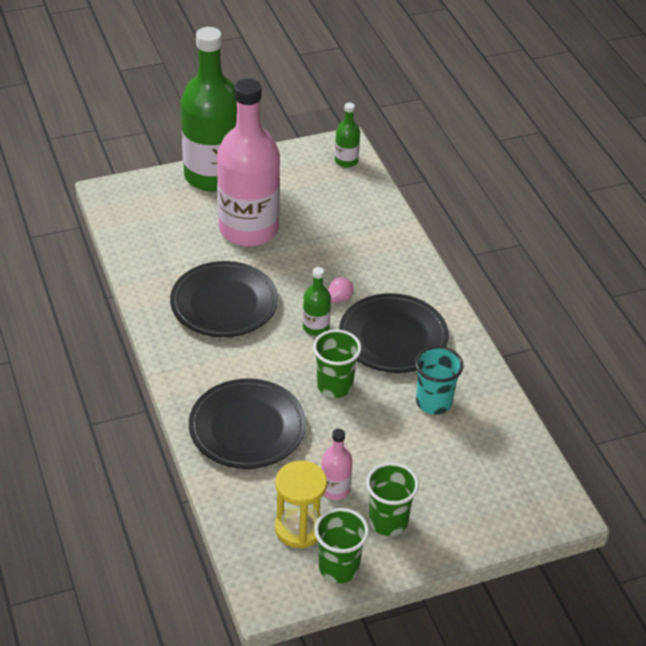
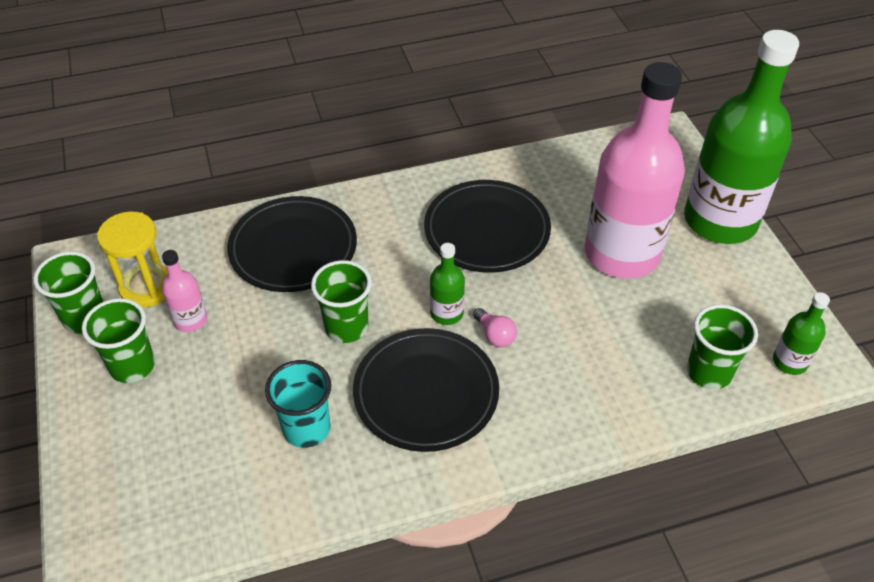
camera: 95 degrees right, 5 degrees up
(359, 197) = (708, 372): none -> green cup

